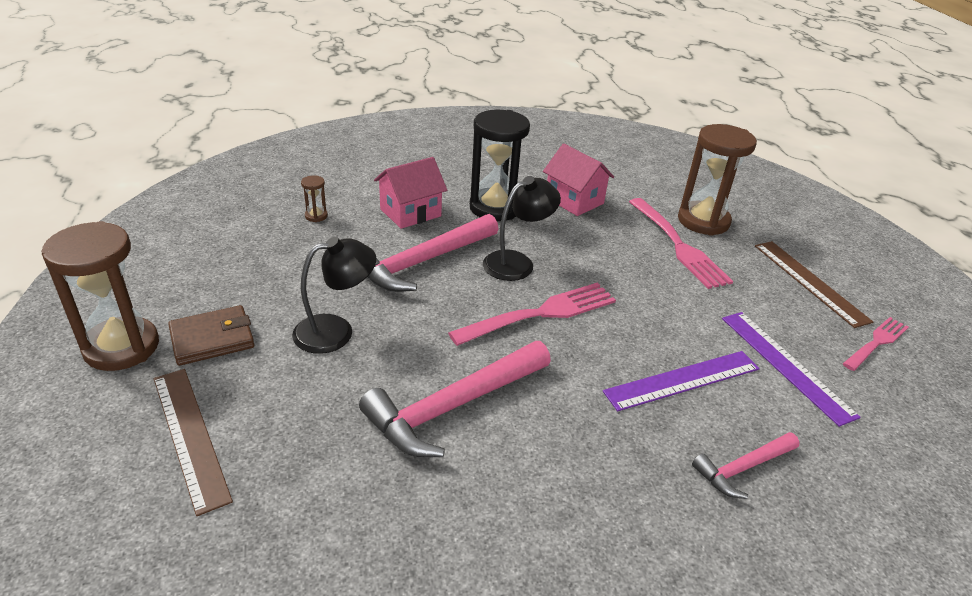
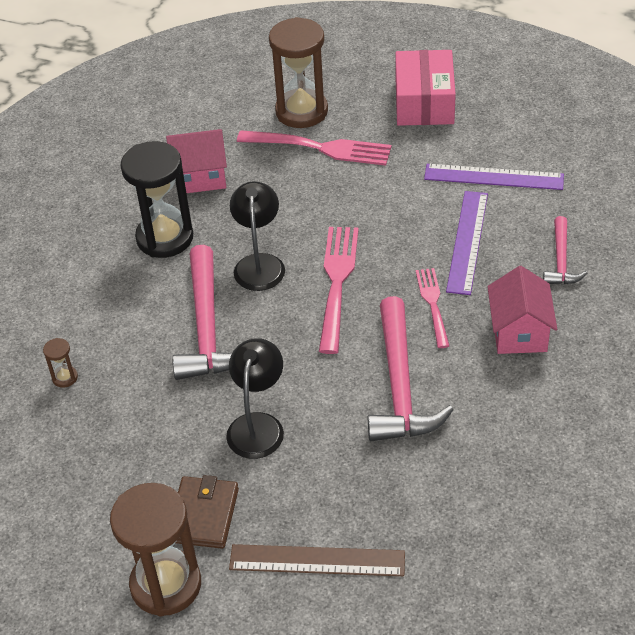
camera: 50 degrees left, 10 degrees up
(410, 212) = (120, 303): pink house -> pink house (519, 332)
(809, 282) = (424, 102): brown ruler -> pink box
(876, 343) = (509, 114): pink fork -> pink fork (433, 305)

